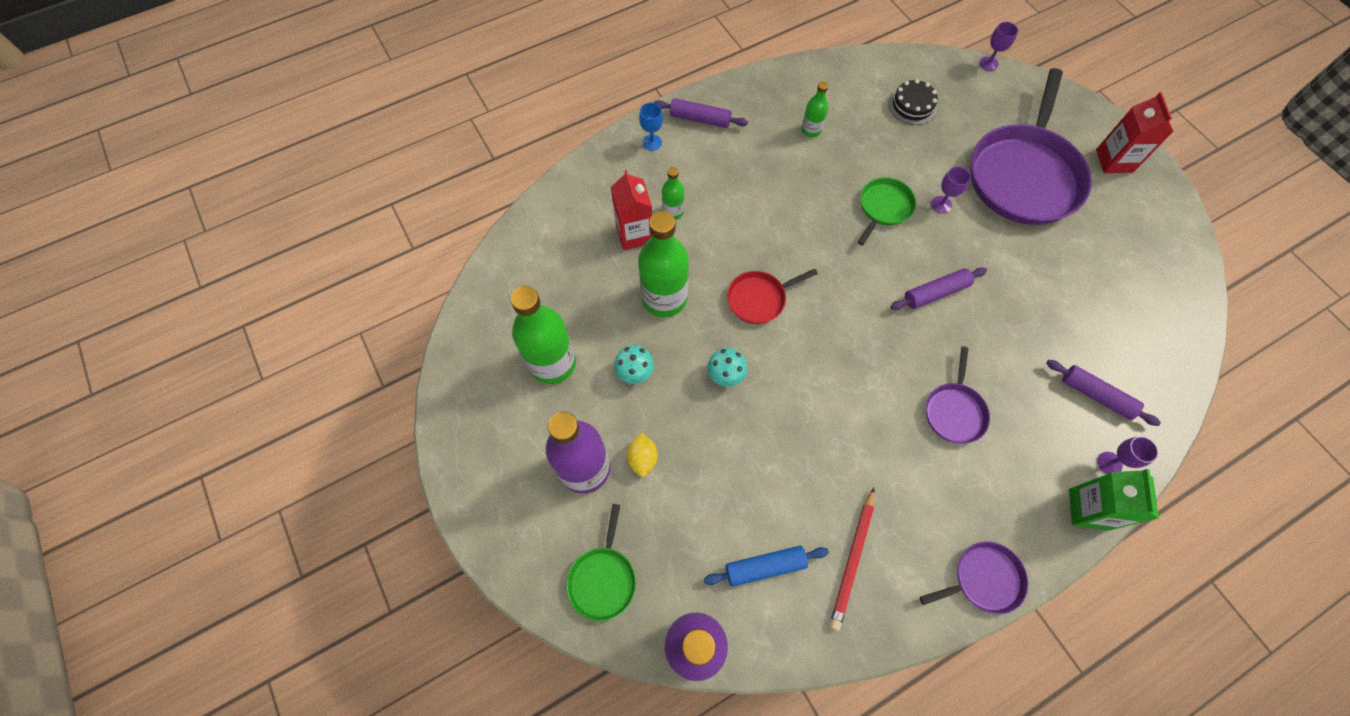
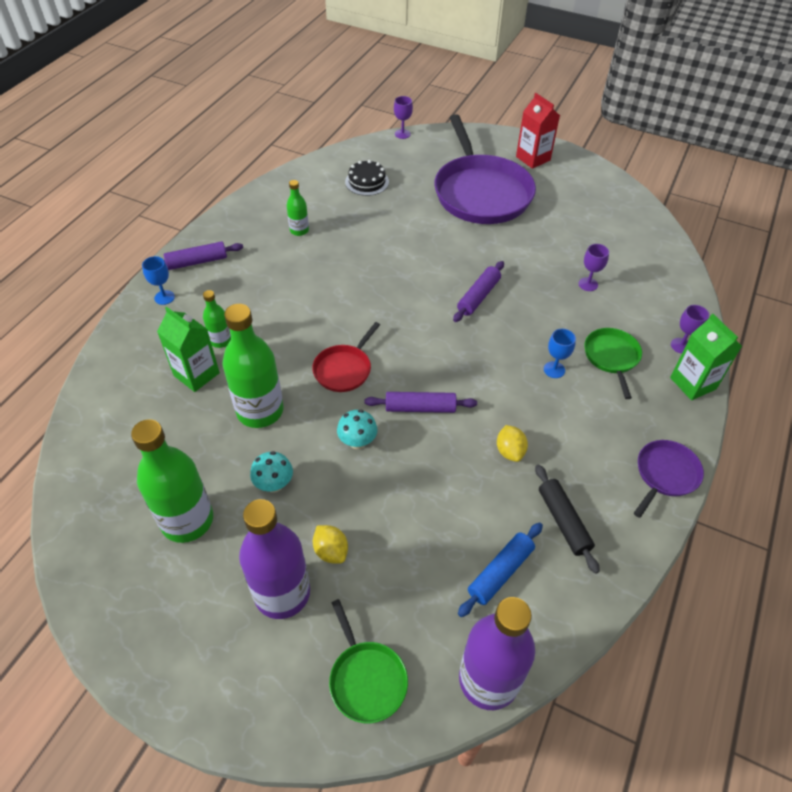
camera: 35 degrees left, 15 degrees down
(634, 234) = (196, 374): red carton -> green carton
(852, 465) = (510, 451): none -> yellow lemon
(852, 559) = (563, 521): red pencil -> black rolling pin
(884, 207) = (396, 257): green pan -> green pan (611, 357)
(941, 204) = (437, 236): purple goblet -> purple goblet (588, 284)
(954, 411) = (554, 370): purple pan -> blue goblet
(1096, 395) = (638, 307): purple rolling pin -> purple rolling pin (420, 408)

